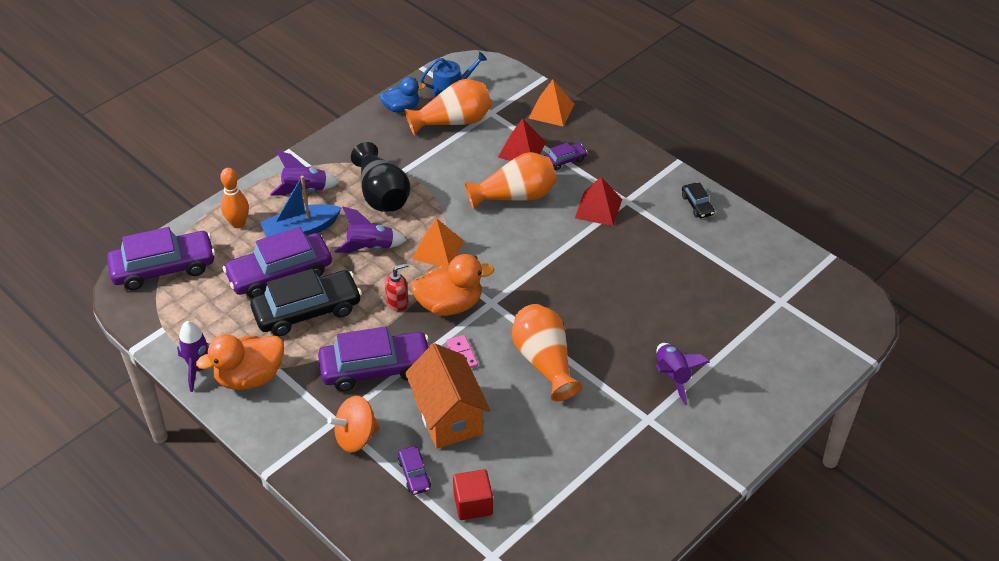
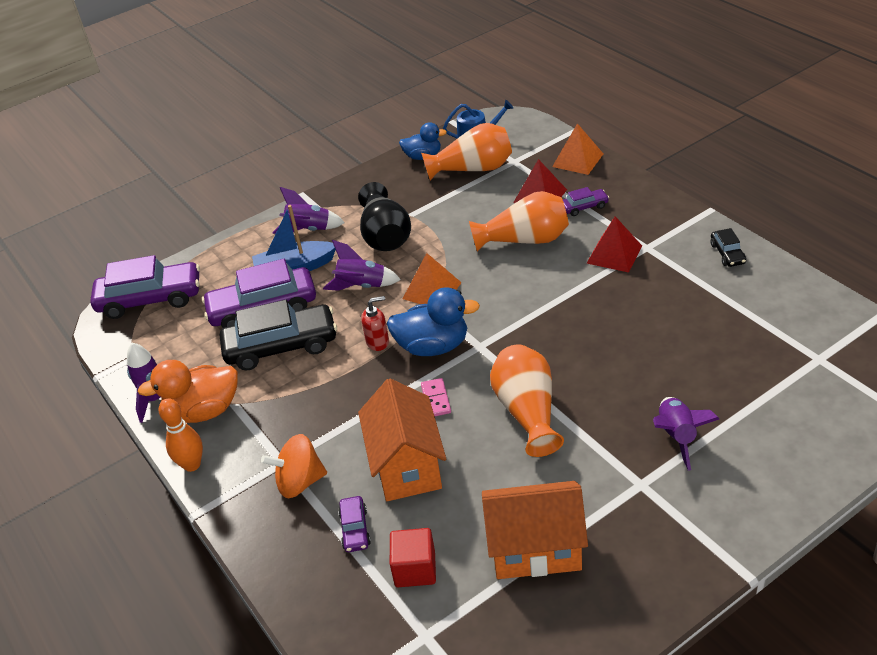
camera: 15 degrees right, 5 degrees down
(238, 223) = (234, 259): orange bowling pin -> orange bowling pin (192, 465)
(376, 368) = (339, 409): purple car -> none
(449, 305) = (433, 346): orange duck -> blue duck
(569, 479) = (535, 549): none -> orange house

